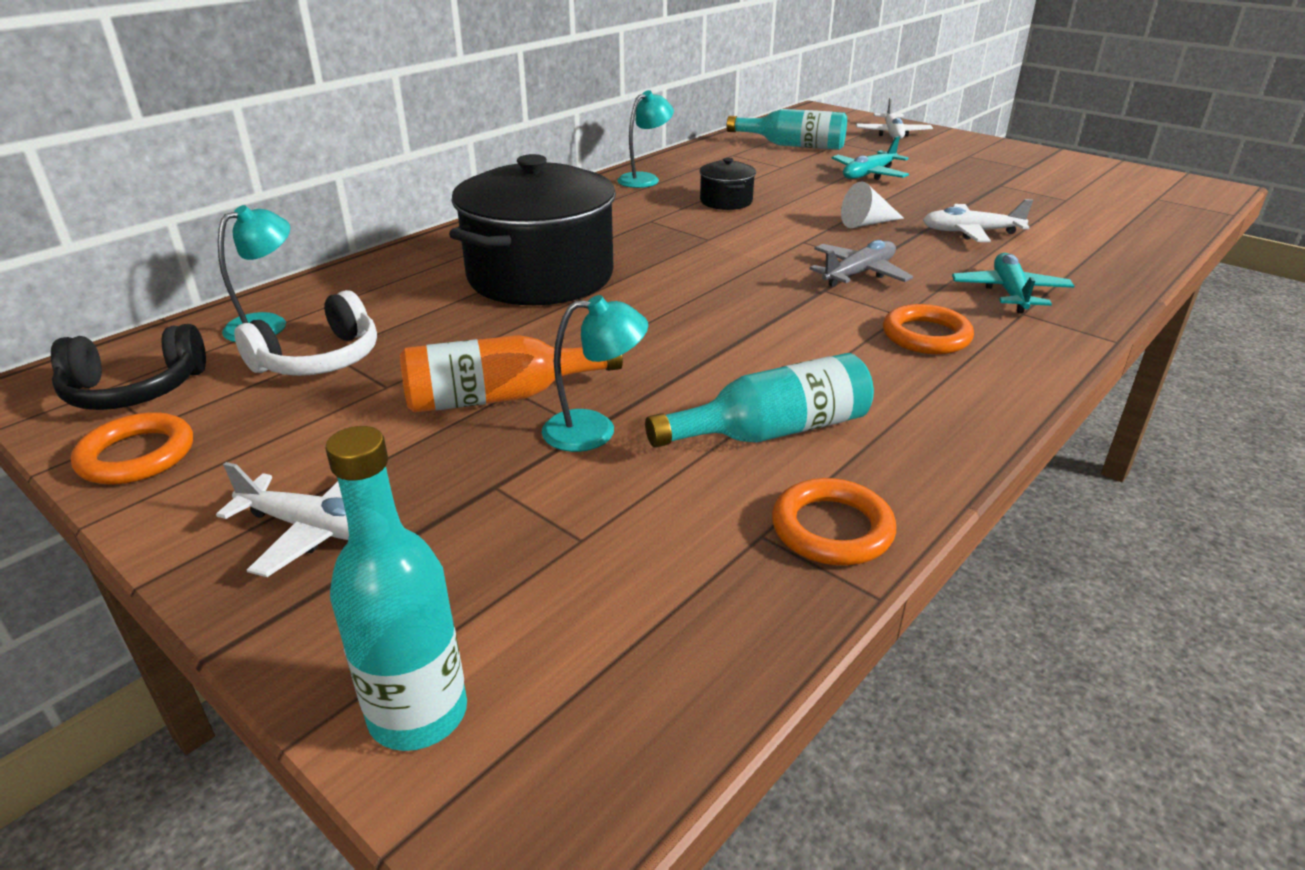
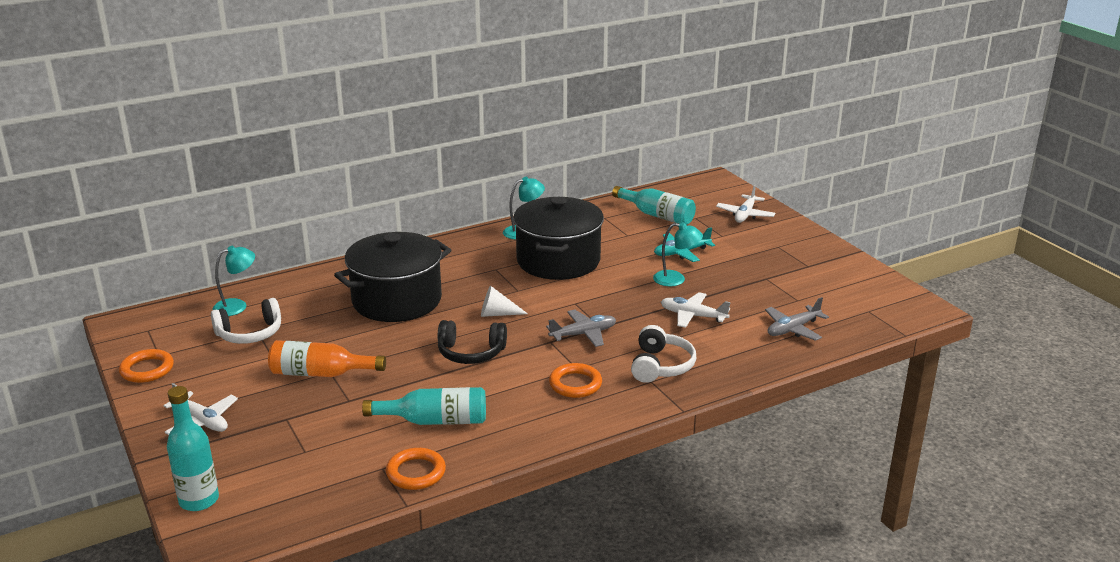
camera: 20 degrees right, 5 degrees down
(135, 390) = (159, 334): black headphones -> black headphones (471, 353)
(594, 430) = (351, 401): turquoise lamp -> turquoise lamp (676, 279)
(726, 201) = (558, 261): black pot -> black pot, size x2.29
(867, 223) = (632, 296): white cone -> white cone (497, 314)
(1009, 293) = (661, 366): turquoise plane -> white headphones
(1106, 227) = (793, 329): none -> grey plane

